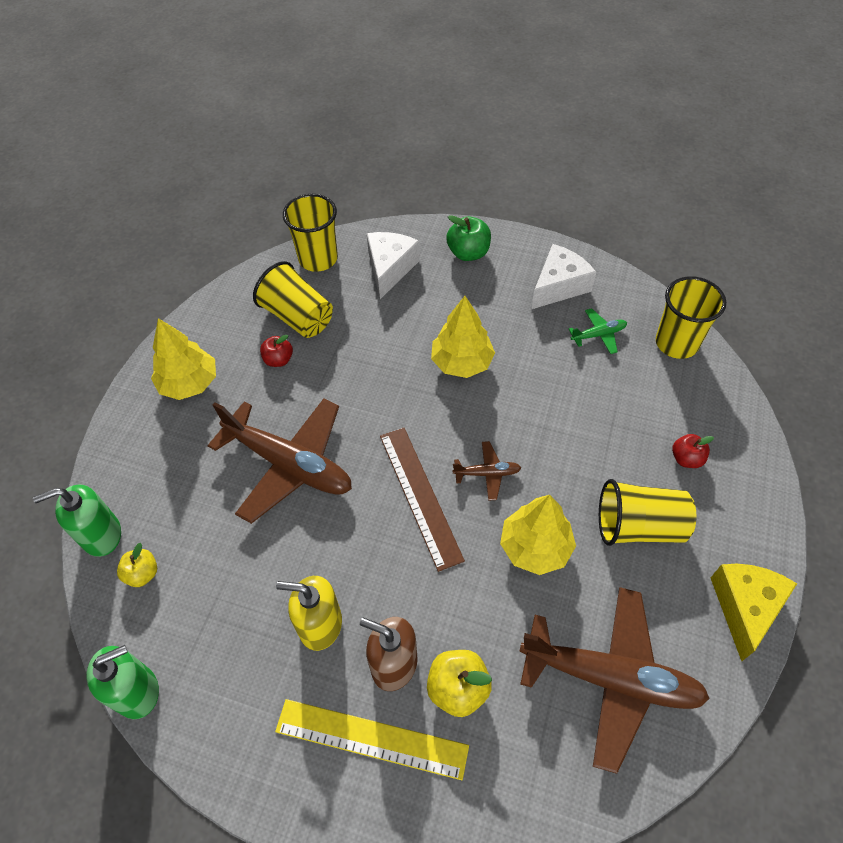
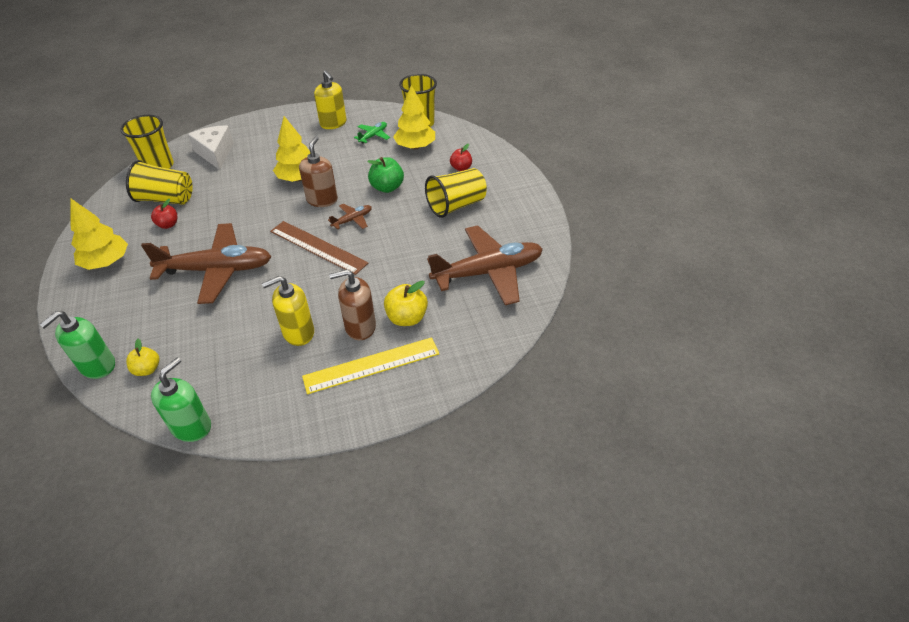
camera: 35 degrees left, 10 degrees down
(468, 253) = (264, 128): green apple -> green apple (387, 187)
(470, 416) = (322, 200): none -> brown soap dispenser
(535, 547) = (405, 239): yellow tree -> yellow tree (415, 146)
(558, 286) = (333, 123): white cheese -> yellow soap dispenser
(745, 607) = (534, 213): yellow cheese -> none

